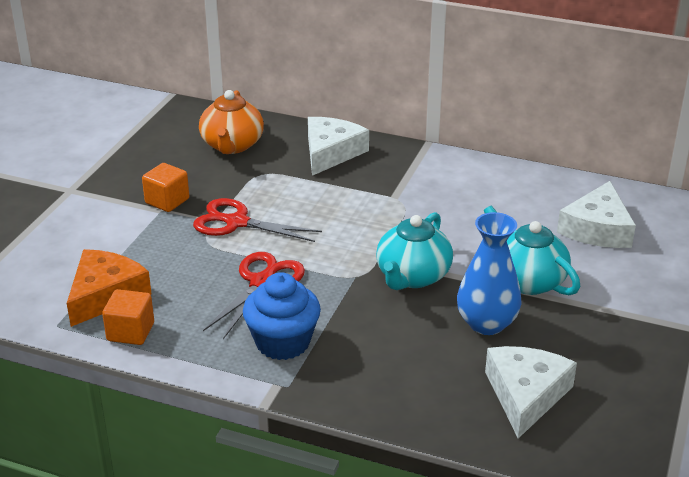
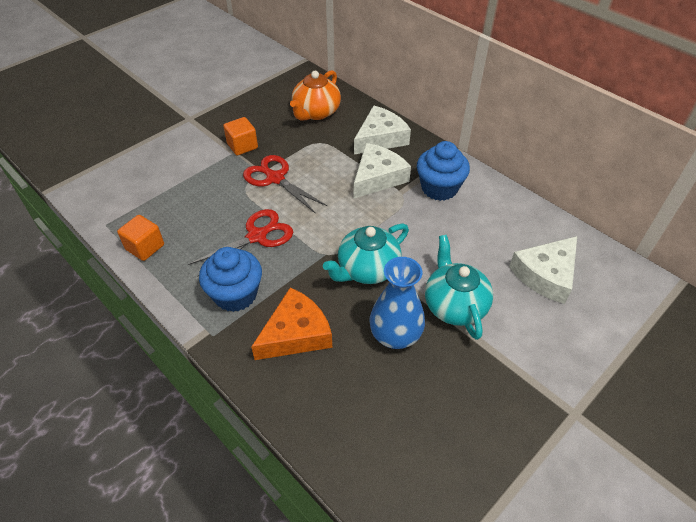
camera: 25 degrees right, 15 degrees up
(105, 294) = (151, 210): orange cheese -> orange cheese (296, 333)
(433, 183) = (439, 188): none -> blue cupcake
(525, 395) = (381, 419): white cheese -> white cheese (377, 177)

